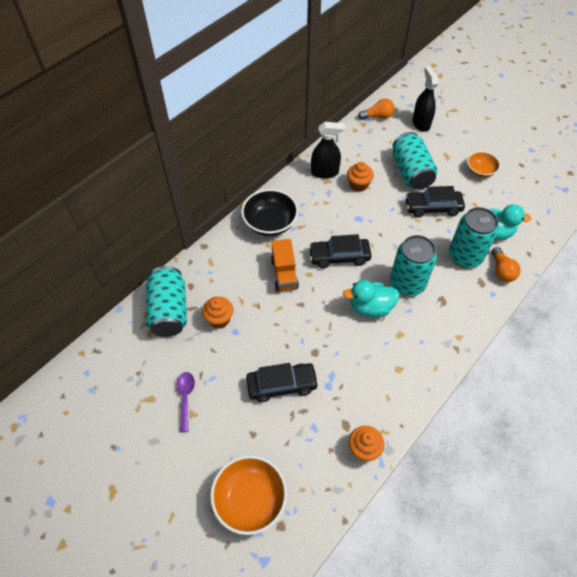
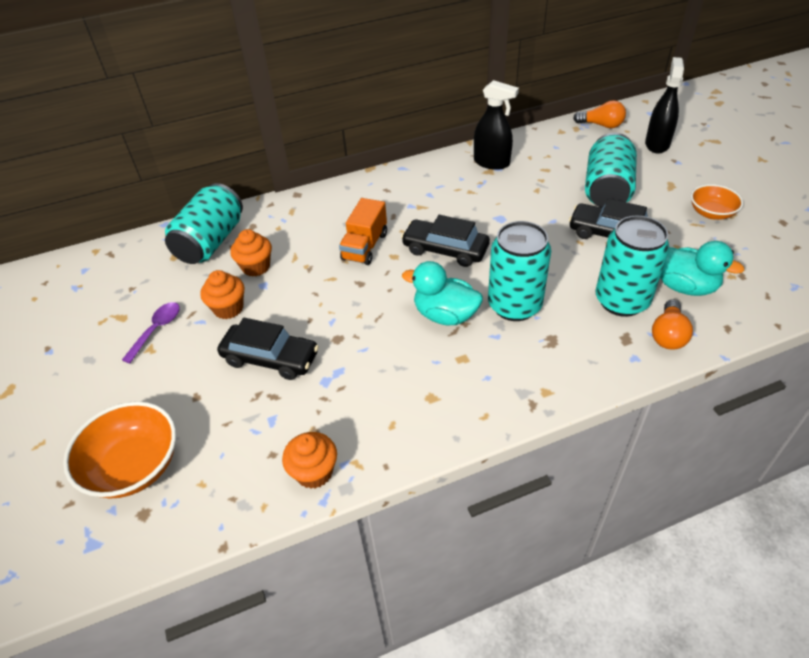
camera: 30 degrees right, 10 degrees down
(270, 223) = (387, 193): black bowl -> none
(358, 185) = (525, 185): orange cupcake -> orange cupcake (228, 308)

